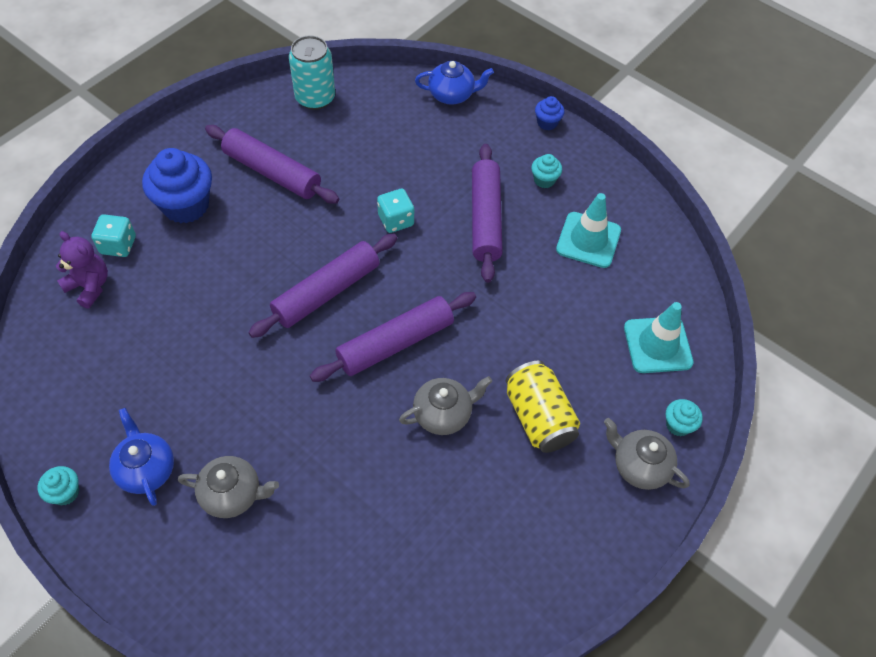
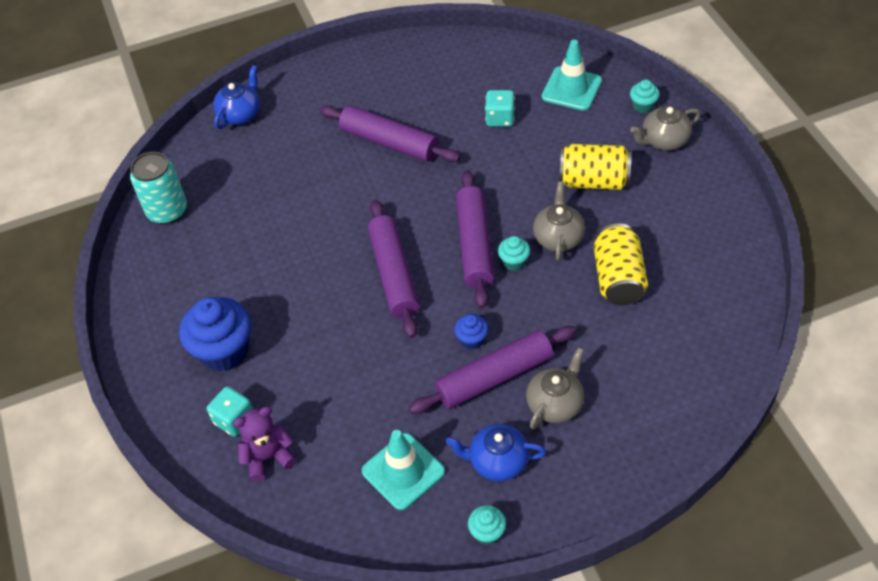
camera: 55 degrees left, 5 degrees down
(272, 172) = (233, 271): purple rolling pin -> purple rolling pin (494, 377)
(396, 220) = (350, 201): turquoise dice -> turquoise dice (500, 118)
(418, 493) = (618, 278): none -> yellow can
(544, 180) = (376, 91): turquoise cupcake -> turquoise cupcake (514, 262)
(547, 123) = (319, 66): blue cupcake -> blue cupcake (472, 339)
(588, 240) = (453, 88): turquoise traffic cone -> turquoise traffic cone (403, 471)

